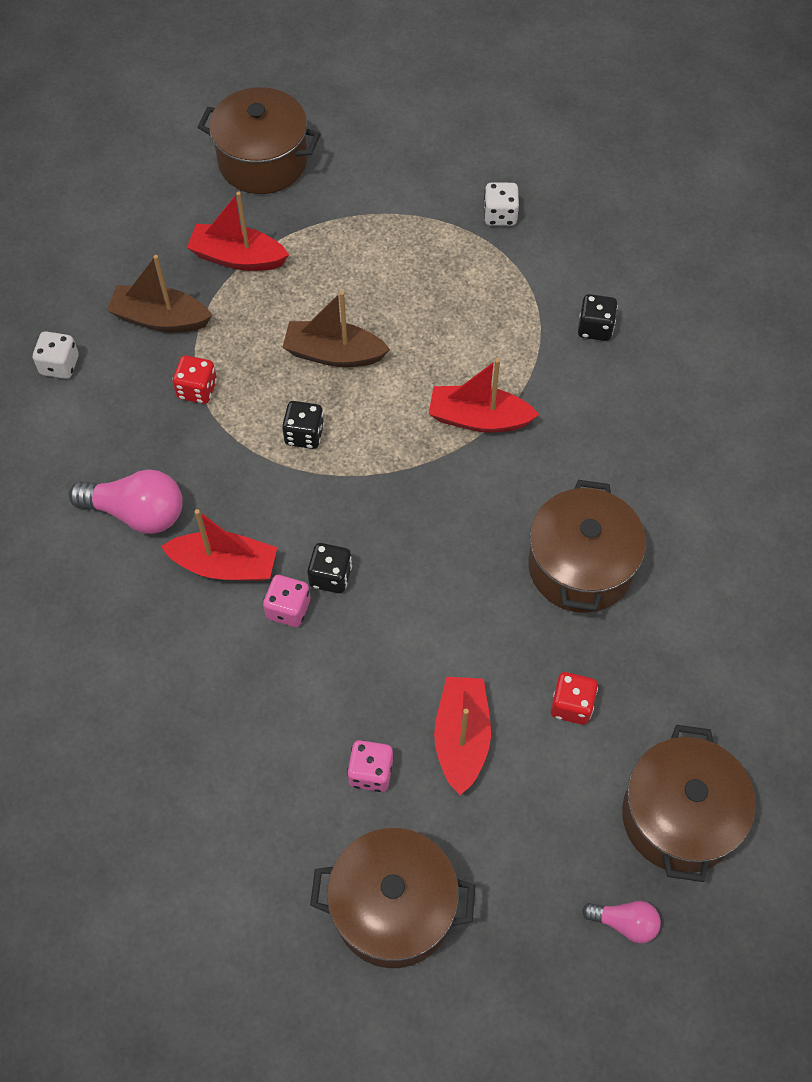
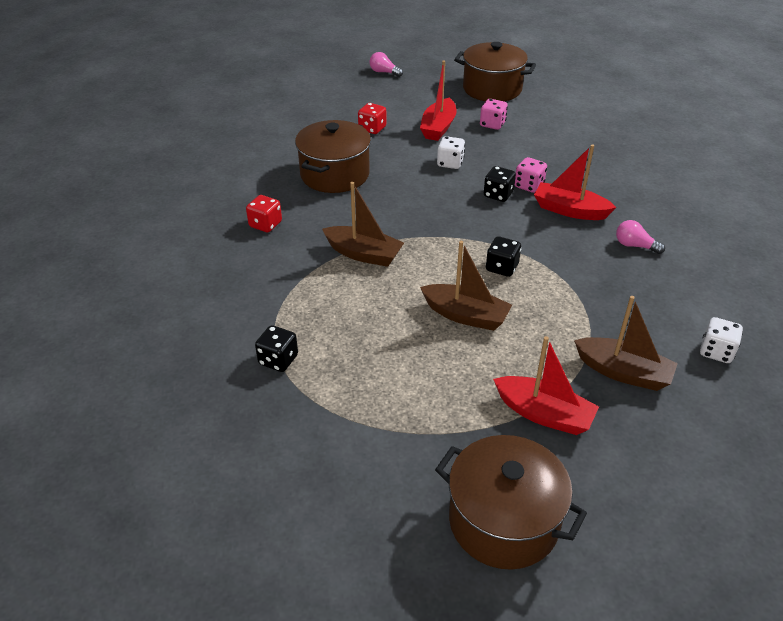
camera: 165 degrees left, 20 degrees down
(137, 512) = (635, 246): pink light bulb -> pink light bulb, size x0.56
(197, 390) = (588, 311): red dice -> red dice (265, 224)
(479, 418) = (363, 254): red boat -> brown boat
(500, 215) = (265, 401): white dice -> white dice (450, 163)
(595, 328) = (239, 293): black dice -> black dice (278, 360)
(679, 816) = (339, 92): brown pot -> none

